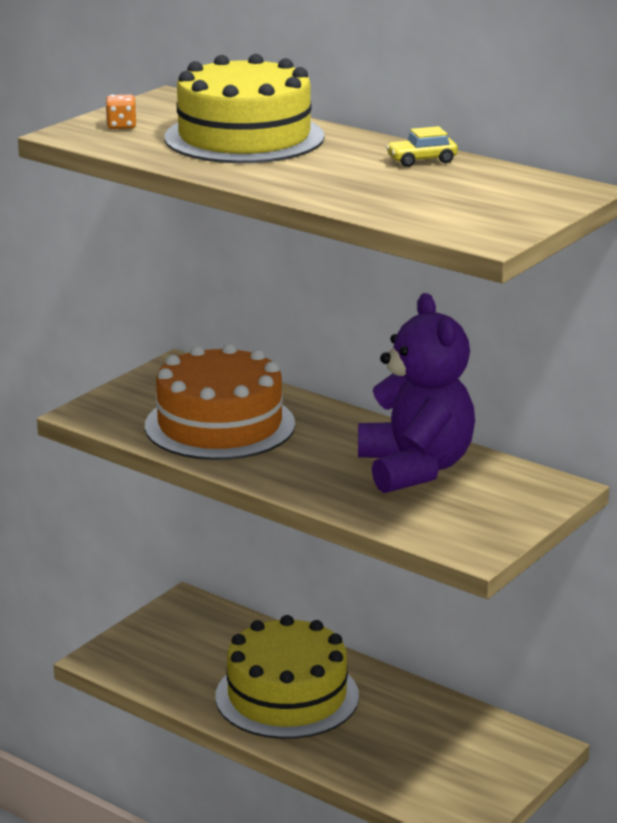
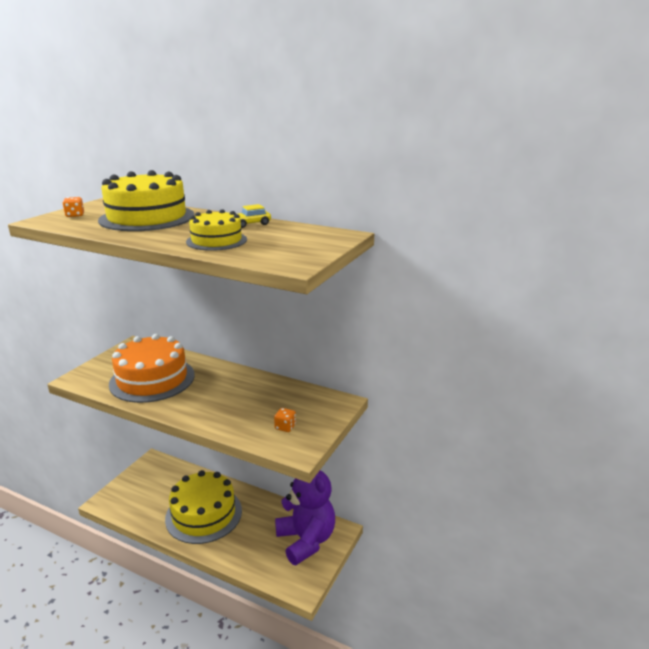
camera: 10 degrees left, 0 degrees up
(365, 188) = (216, 240): none -> yellow cake
(415, 468) = (261, 397): purple teddy bear -> purple teddy bear (306, 540)
(454, 516) = (285, 427): none -> orange dice

